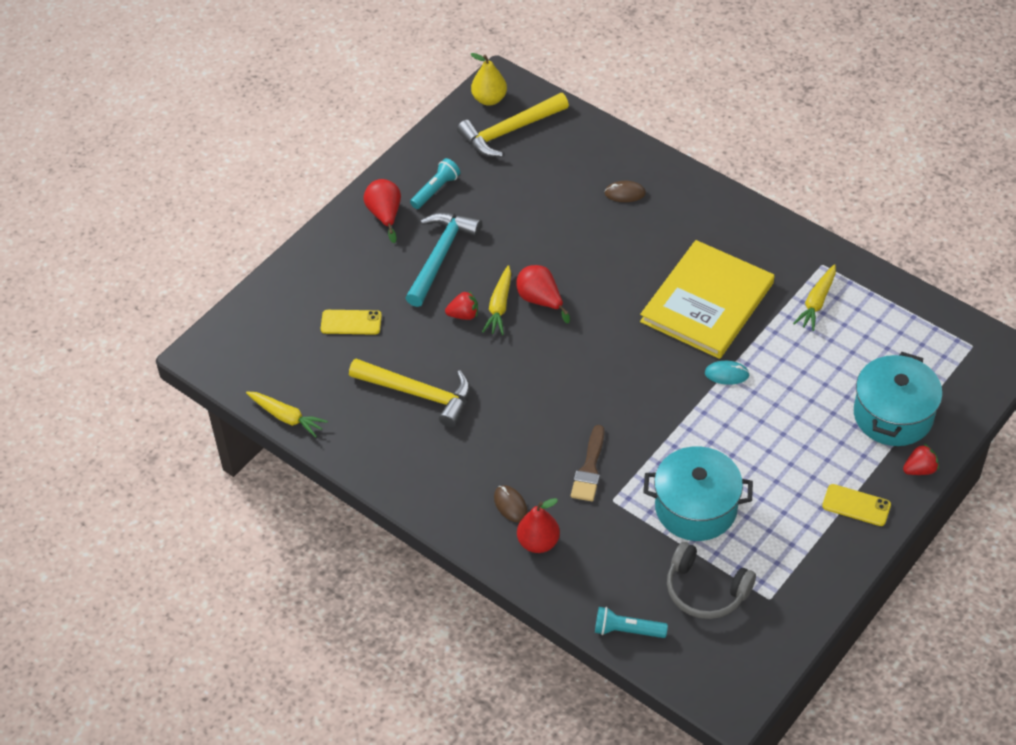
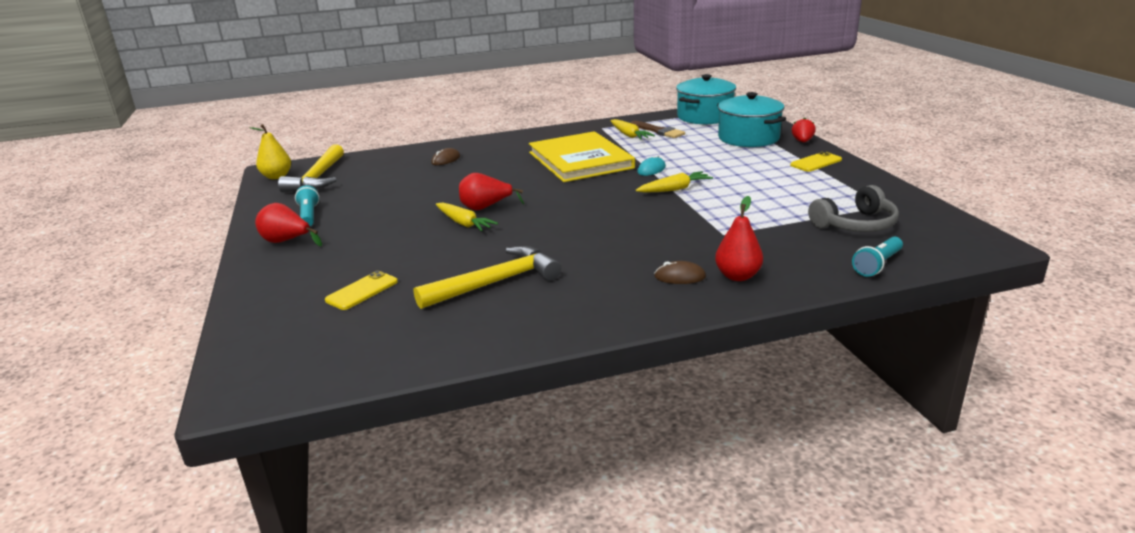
camera: 55 degrees left, 25 degrees down
(287, 417) = (409, 365): yellow carrot -> yellow carrot (675, 189)
(440, 256) = (372, 231): turquoise hammer -> none
(463, 315) = (446, 239): red strawberry -> none
(589, 469) = (680, 234): brown brush -> brown brush (659, 131)
(696, 507) = (765, 207): turquoise pot -> turquoise pot (704, 116)

